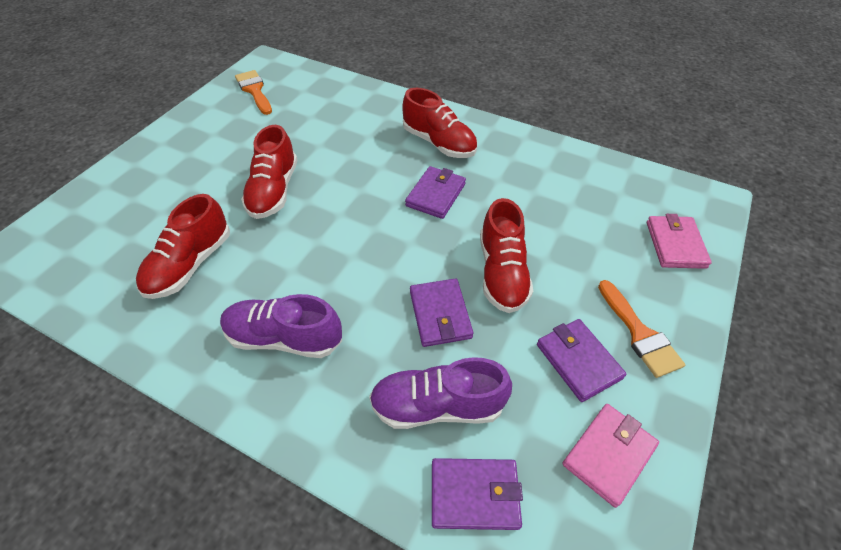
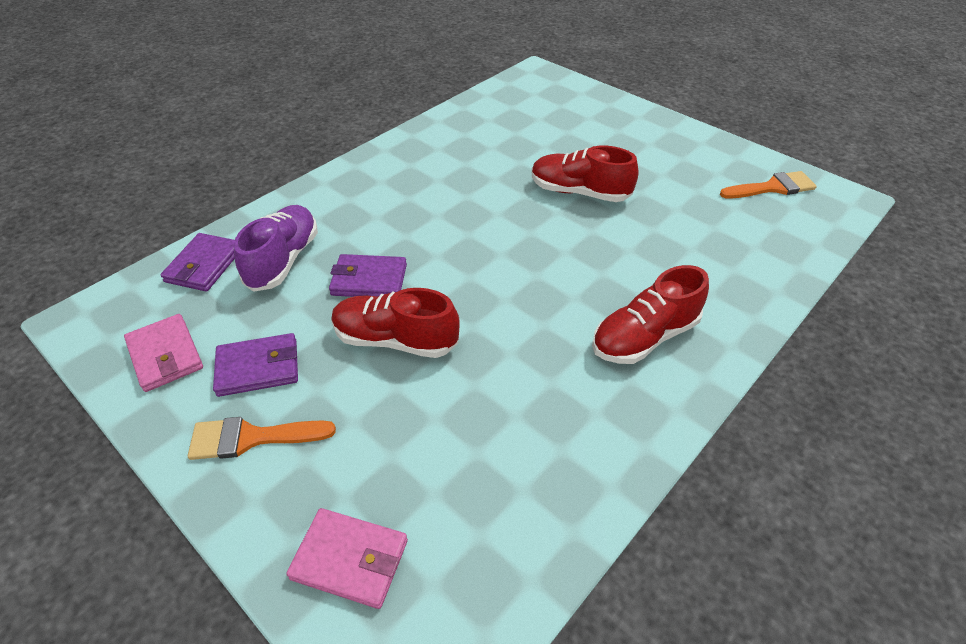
camera: 105 degrees right, 5 degrees down
(190, 264) = (497, 146): red shoe -> none
(284, 338) = (396, 188): purple shoe -> none
(435, 195) = (539, 312): purple wallet -> none

